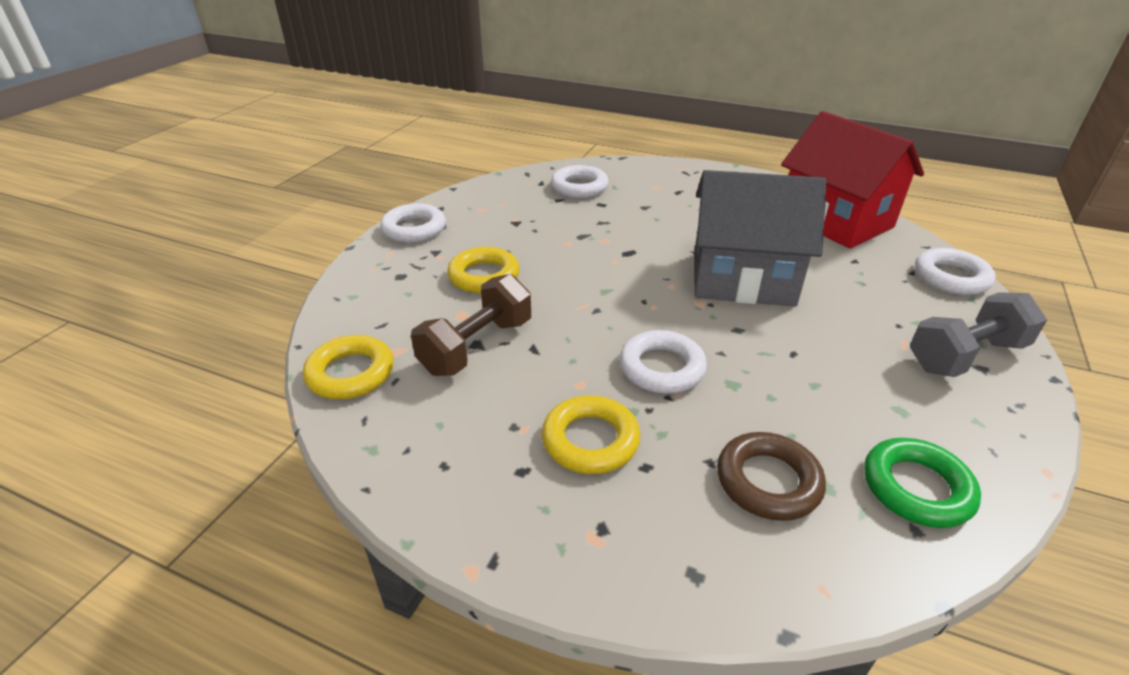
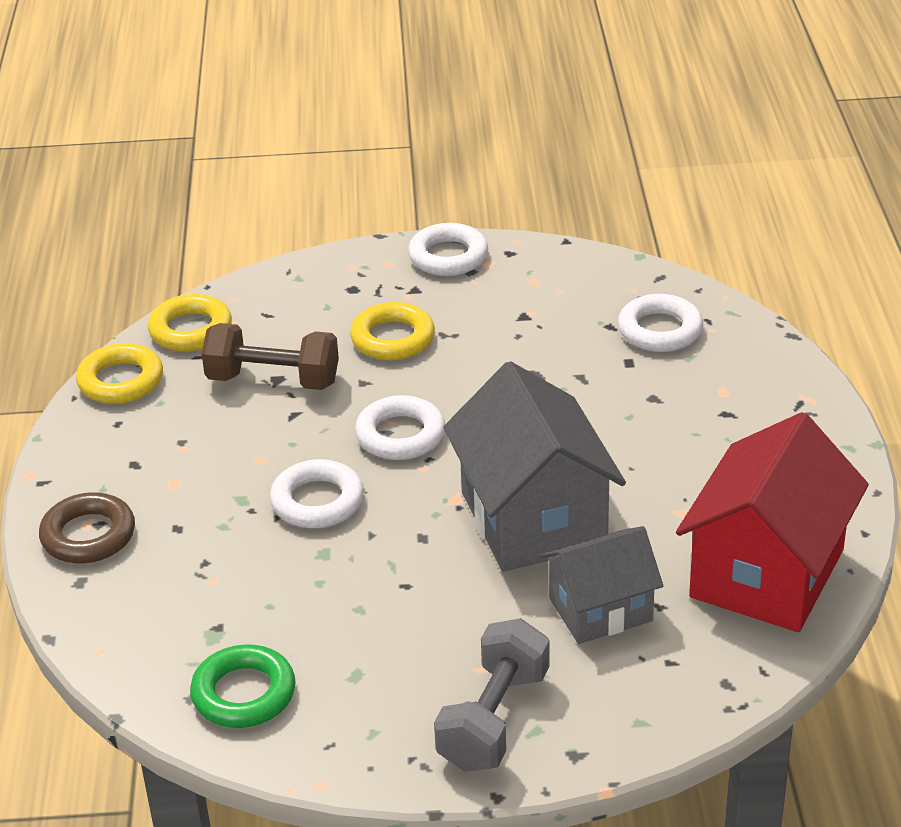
camera: 65 degrees right, 0 degrees up
(590, 440) = (190, 488): yellow ring -> yellow ring (121, 381)
(768, 481) = (199, 601): brown ring -> brown ring (88, 535)
(852, 281) = (600, 609): none -> grey house
(951, 277) = (684, 699): white ring -> white ring (400, 435)
(965, 356) = (494, 719): grey dumbbell -> grey dumbbell turned 75 degrees clockwise

